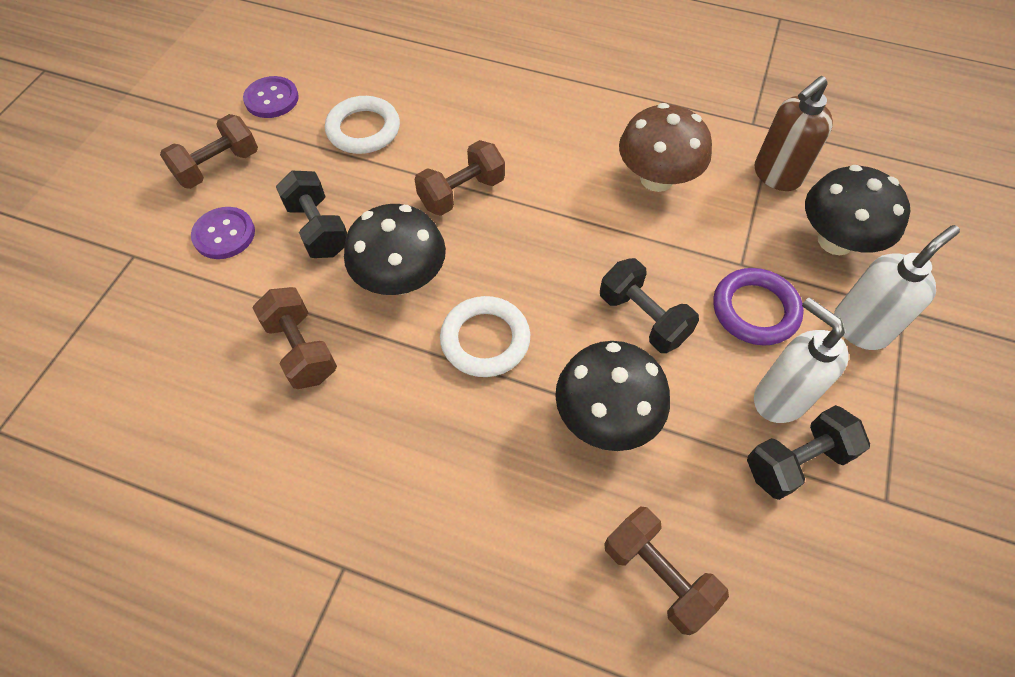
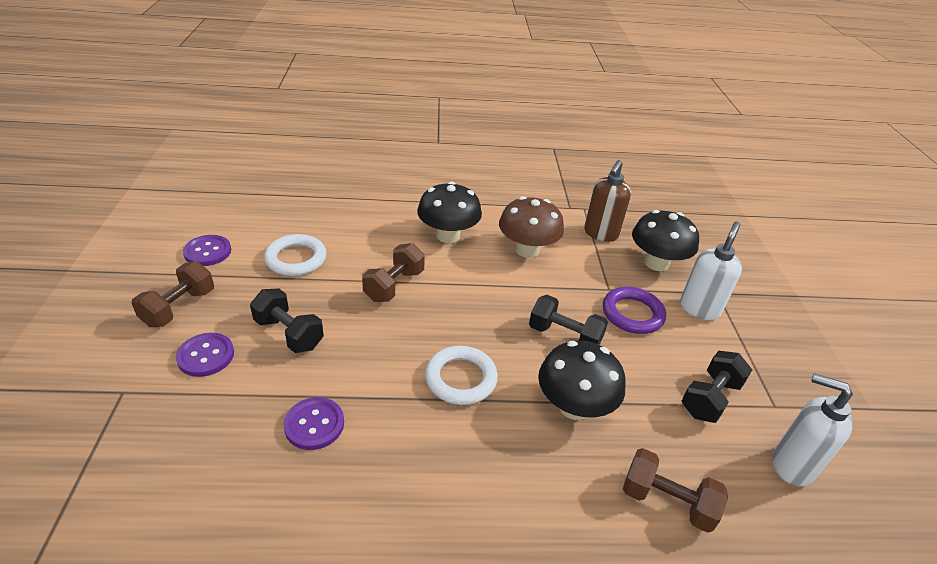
camera: 25 degrees left, 20 degrees down
(301, 349) = (314, 424): brown dumbbell -> purple button
(401, 279) = (375, 353): black mushroom -> black mushroom (448, 236)
(779, 398) = (677, 363): white soap dispenser -> white soap dispenser (791, 465)

